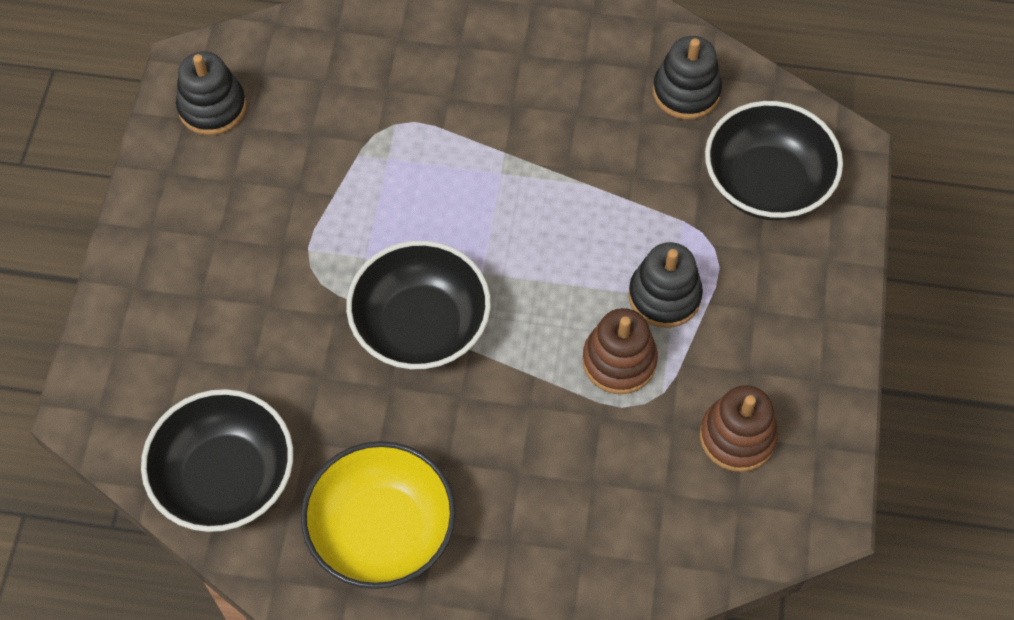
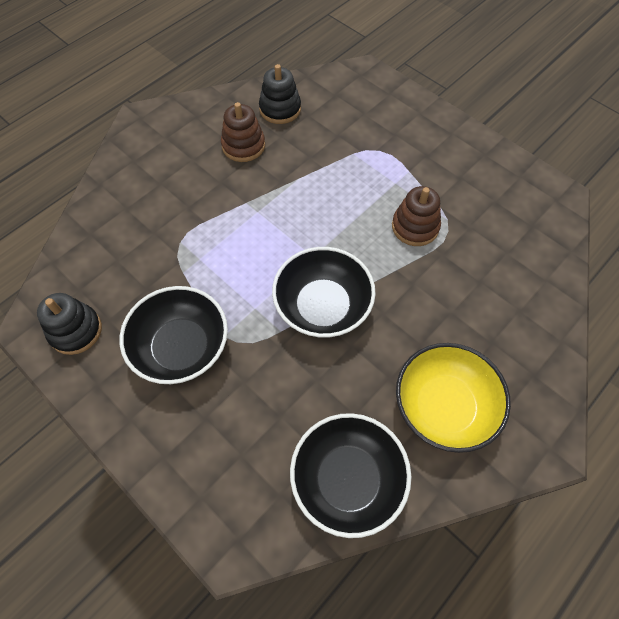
camera: 55 degrees left, 0 degrees up
(664, 296) = (391, 186): black stacking toy -> none
(737, 437) = (494, 204): brown stacking toy -> brown stacking toy (243, 146)
(766, 183) = (359, 110): black bowl -> black bowl (181, 347)

